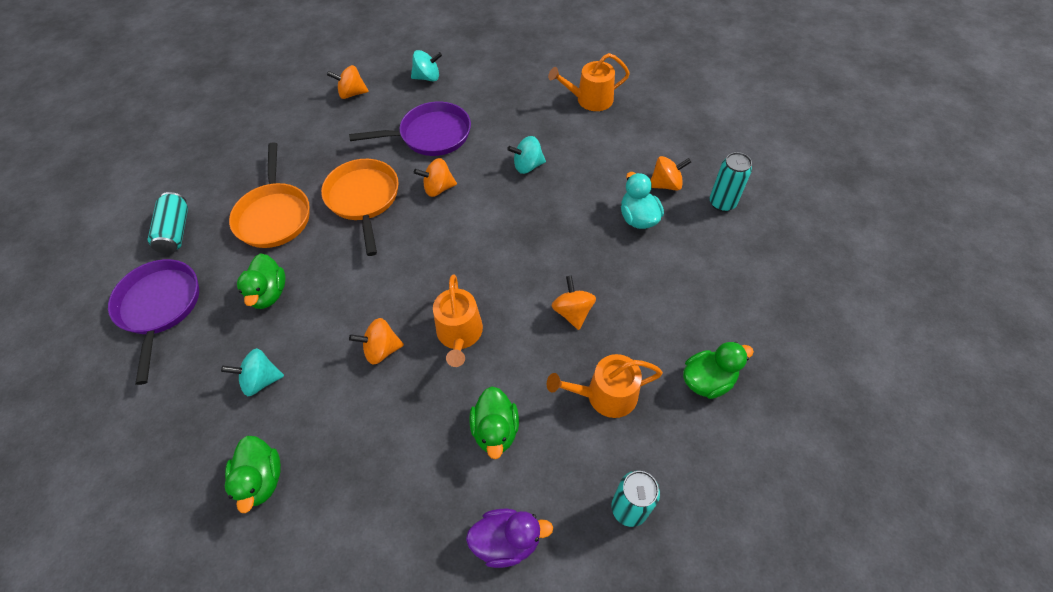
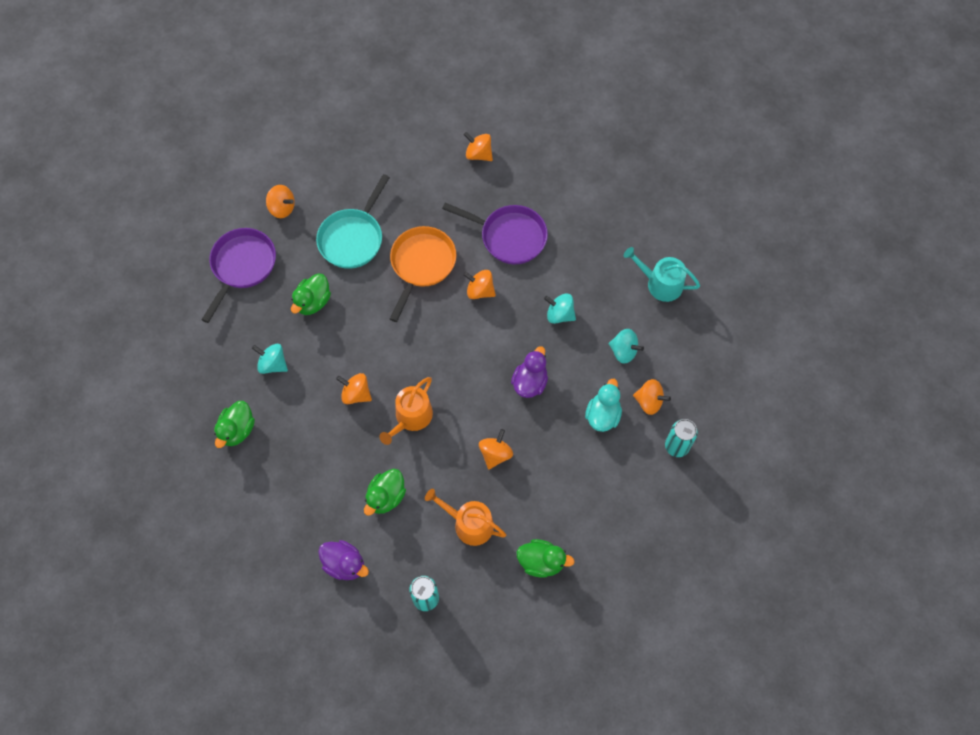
camera: 35 degrees right, 10 degrees up
(175, 231) = (282, 208): turquoise can -> orange spinning top
(274, 216) = (353, 238): orange pan -> turquoise pan
(427, 77) = (548, 175): turquoise spinning top -> turquoise spinning top (623, 351)
(549, 232) = (530, 382): none -> purple duck
(590, 100) = (660, 283): orange watering can -> turquoise watering can

